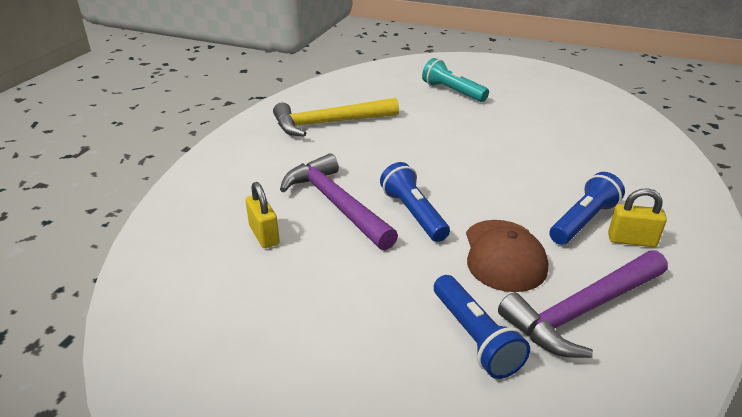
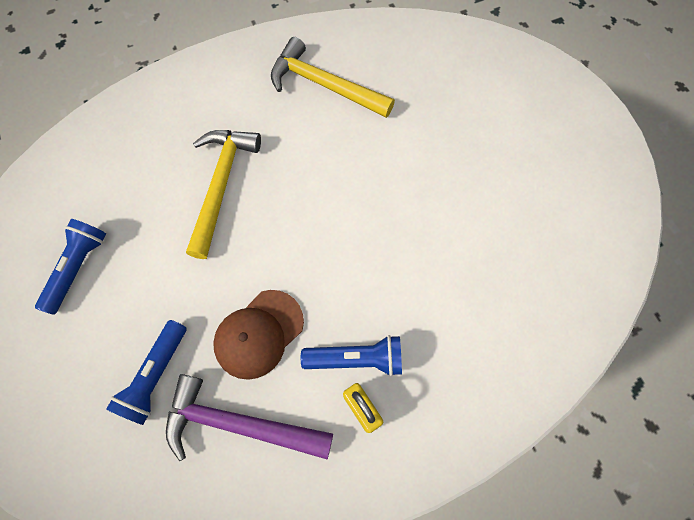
camera: 45 degrees right, 35 degrees up
(264, 235) = (148, 178): yellow padlock -> none
(336, 203) = (221, 185): purple hammer -> yellow hammer
(413, 214) = (255, 241): blue flashlight -> blue flashlight (78, 268)
(452, 92) = (479, 120): turquoise flashlight -> none

